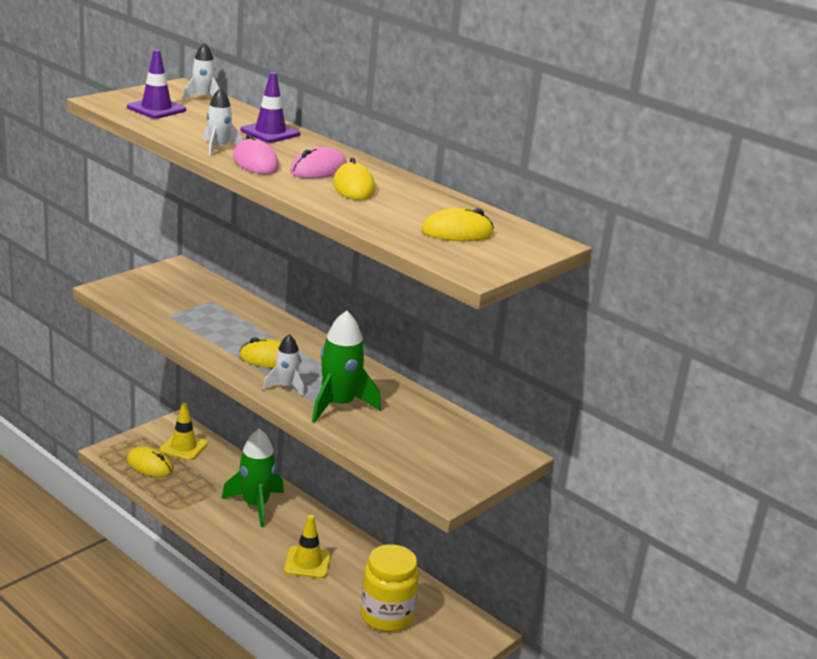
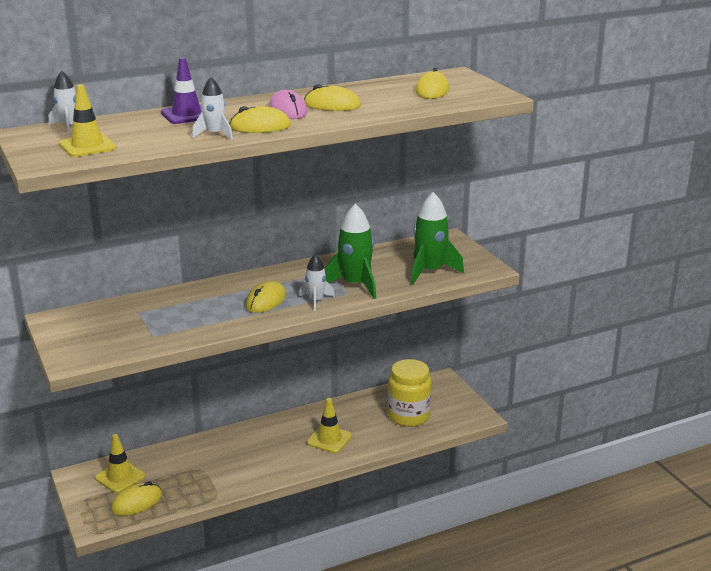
camera: 65 degrees left, 0 degrees up
(156, 109) = (87, 146): purple traffic cone -> yellow traffic cone
(255, 163) = (260, 127): pink mouse -> yellow mouse
(255, 505) = (238, 451): green rocket -> green rocket (430, 271)

